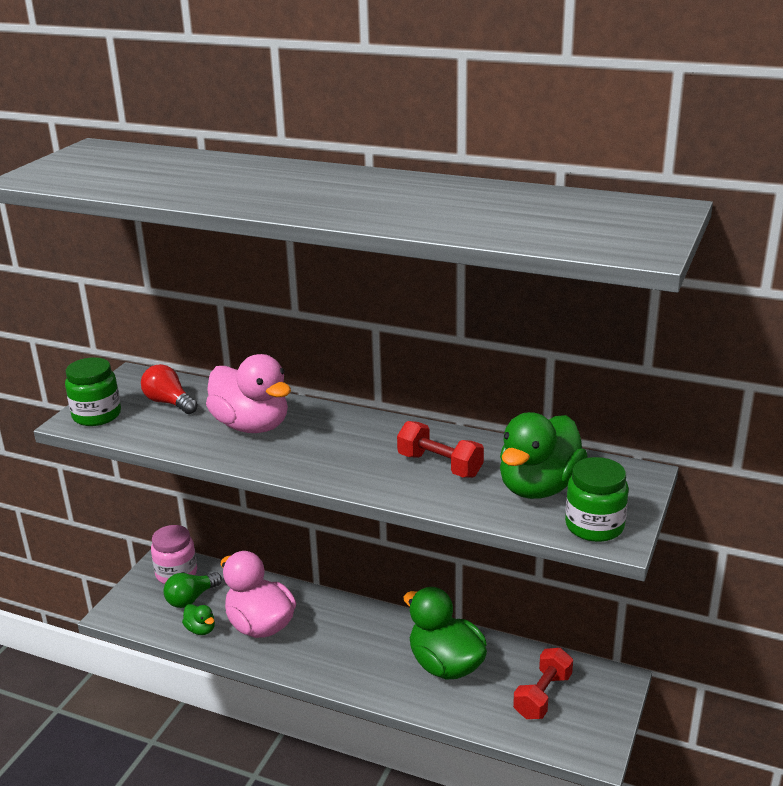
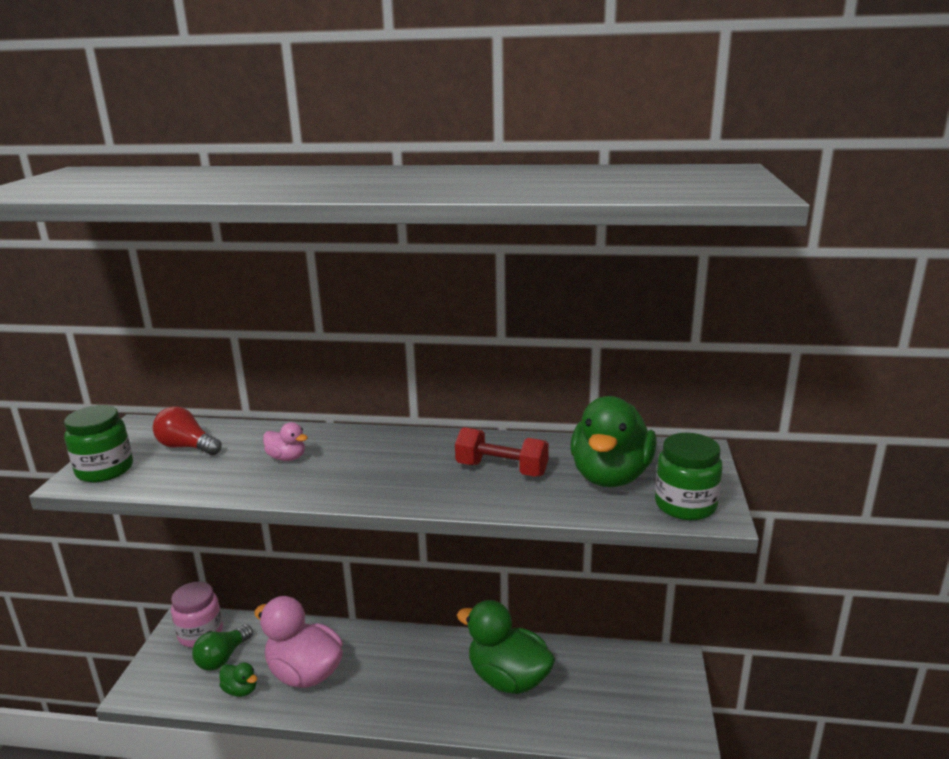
camera: 15 degrees left, 5 degrees down
(252, 426) = (287, 458): pink duck -> pink duck, size x0.45
(542, 696) = (613, 691): red dumbbell -> none

